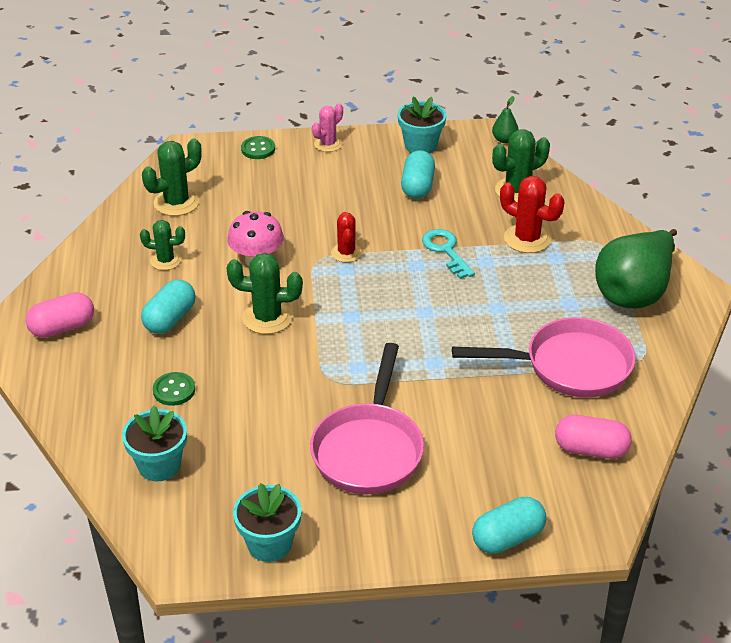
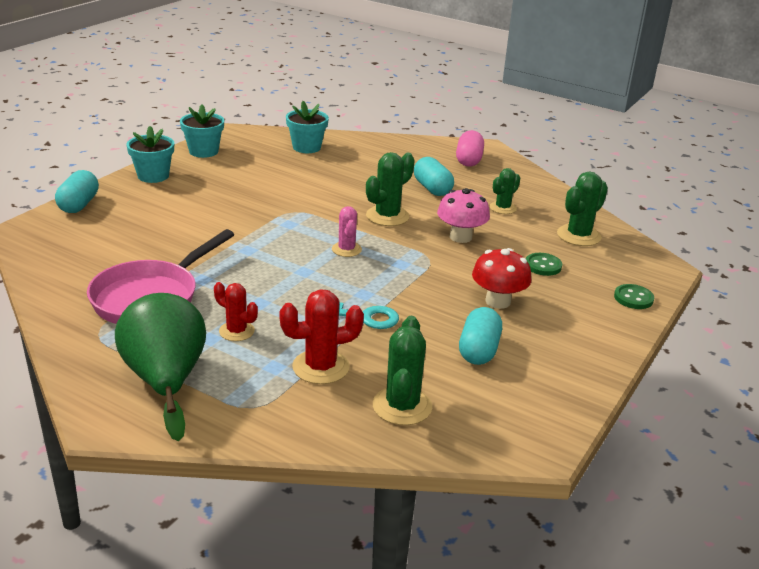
camera: 125 degrees right, 10 degrees down
(174, 390) = (361, 169): green button -> green button (543, 266)
(176, 202) = (578, 236): green cactus -> green cactus turned 45 degrees clockwise
(328, 144) = (609, 336): pink cactus -> pink cactus (346, 249)
(342, 202) = (498, 301): none -> red mushroom
(346, 253) = (422, 273): red cactus -> red cactus (236, 331)
(369, 449) = (216, 198): pink pan -> none
(417, 187) = (478, 350): turquoise capsule -> turquoise capsule turned 60 degrees clockwise
(420, 145) = (554, 389): turquoise flower pot -> turquoise flower pot (153, 176)
(504, 140) = (509, 455): green pear -> none
(591, 450) = (74, 262): pink capsule -> none

